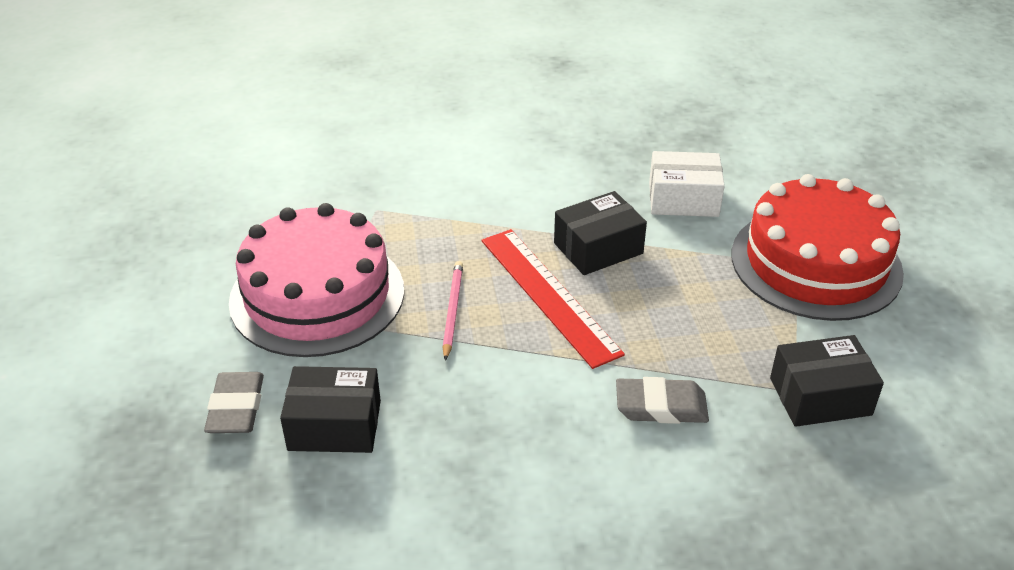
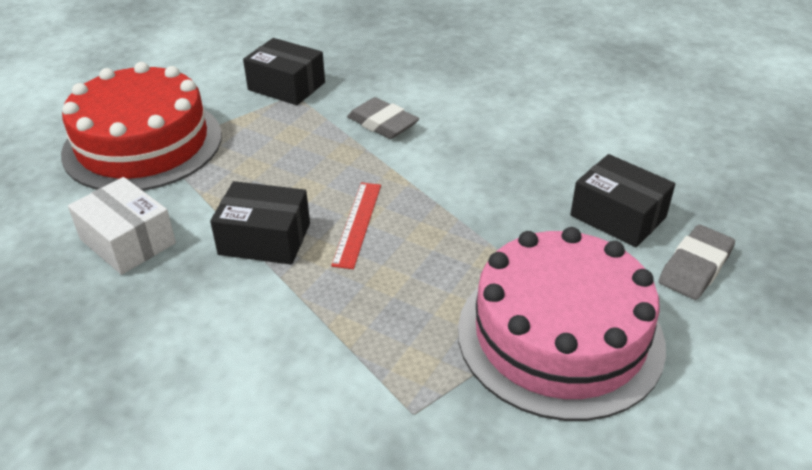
camera: 140 degrees left, 0 degrees up
(452, 311) = (449, 252): pink pencil -> none
(548, 295) = (357, 224): red ruler -> red ruler, size x0.59

